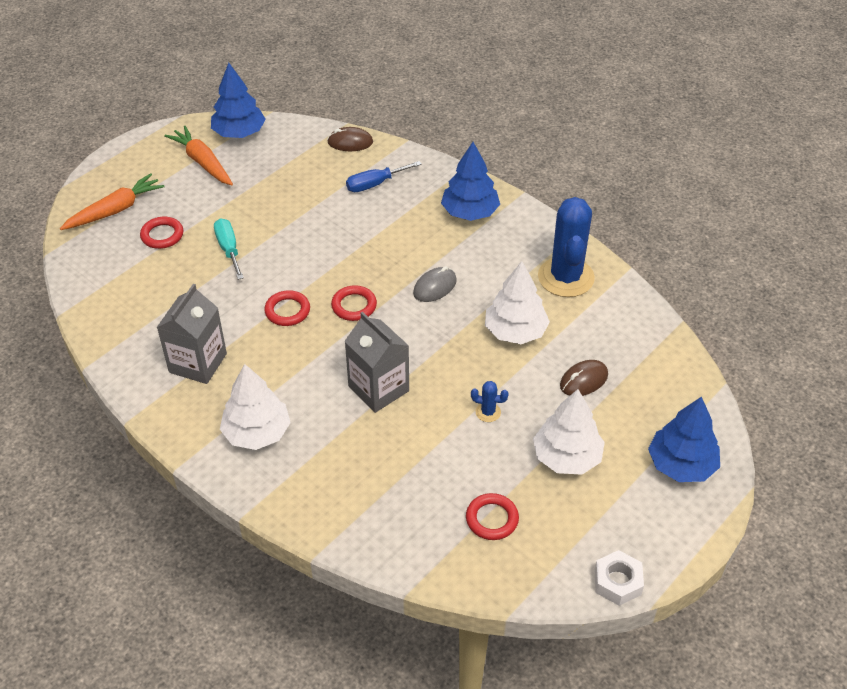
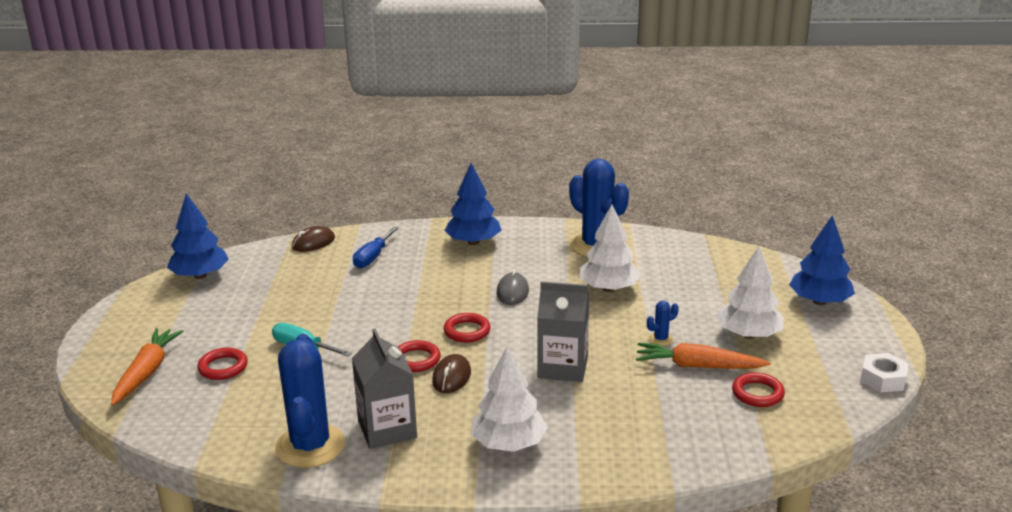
camera: 40 degrees left, 20 degrees down
(138, 344) = (310, 446): none -> blue cactus
(202, 162) = (191, 306): orange carrot -> orange carrot (697, 366)
(583, 380) = (694, 291): brown mouse -> brown mouse (451, 377)

